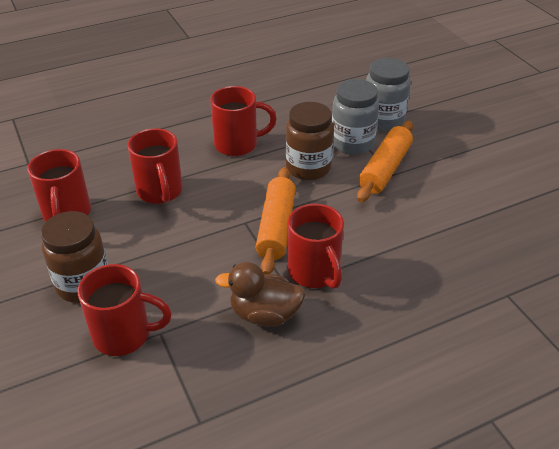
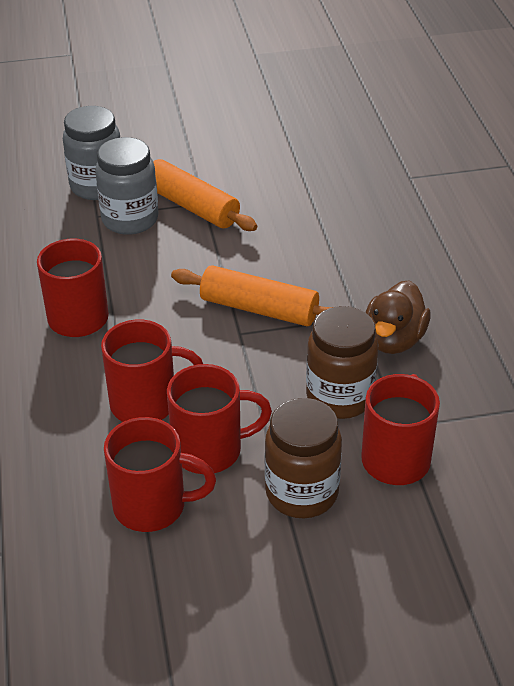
camera: 75 degrees left, 0 degrees up
(308, 167) = (160, 264): brown jar -> brown jar (339, 397)
(314, 272) = (342, 292): red mug -> red mug (210, 450)

